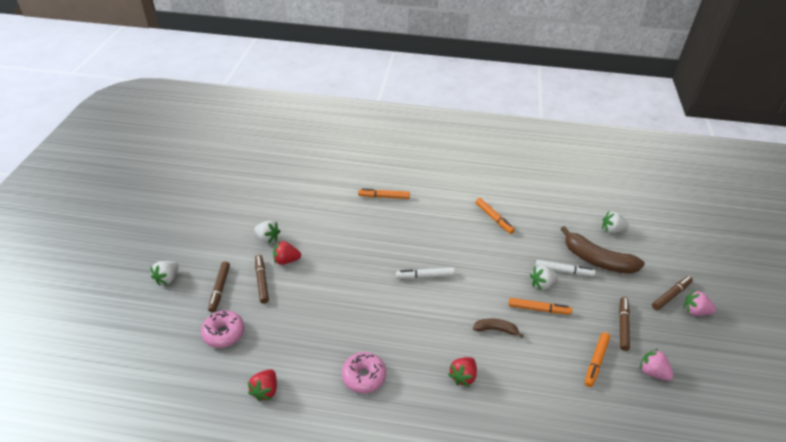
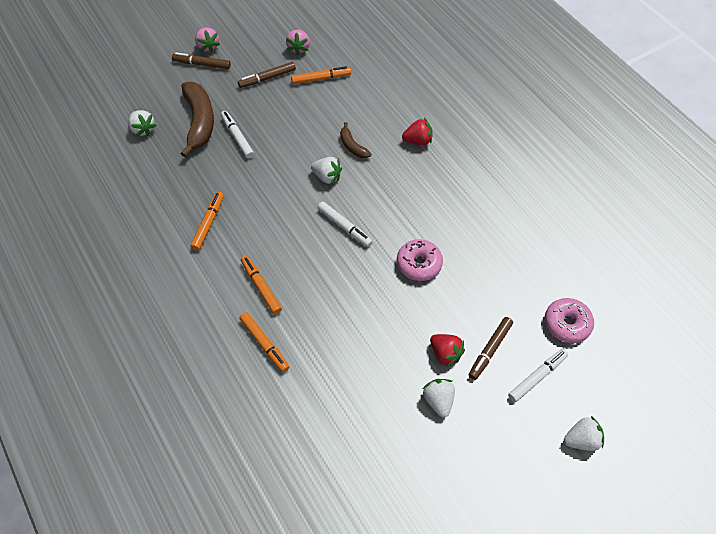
camera: 130 degrees left, 15 degrees up
(220, 289) = (537, 377): brown marker -> white marker
(265, 390) = (569, 246): red strawberry -> none
(364, 376) = (486, 196): pink donut -> pink donut (419, 264)
(538, 309) = (301, 132): orange marker -> orange marker (261, 287)
(542, 284) = (269, 143): white strawberry -> white strawberry (327, 177)

